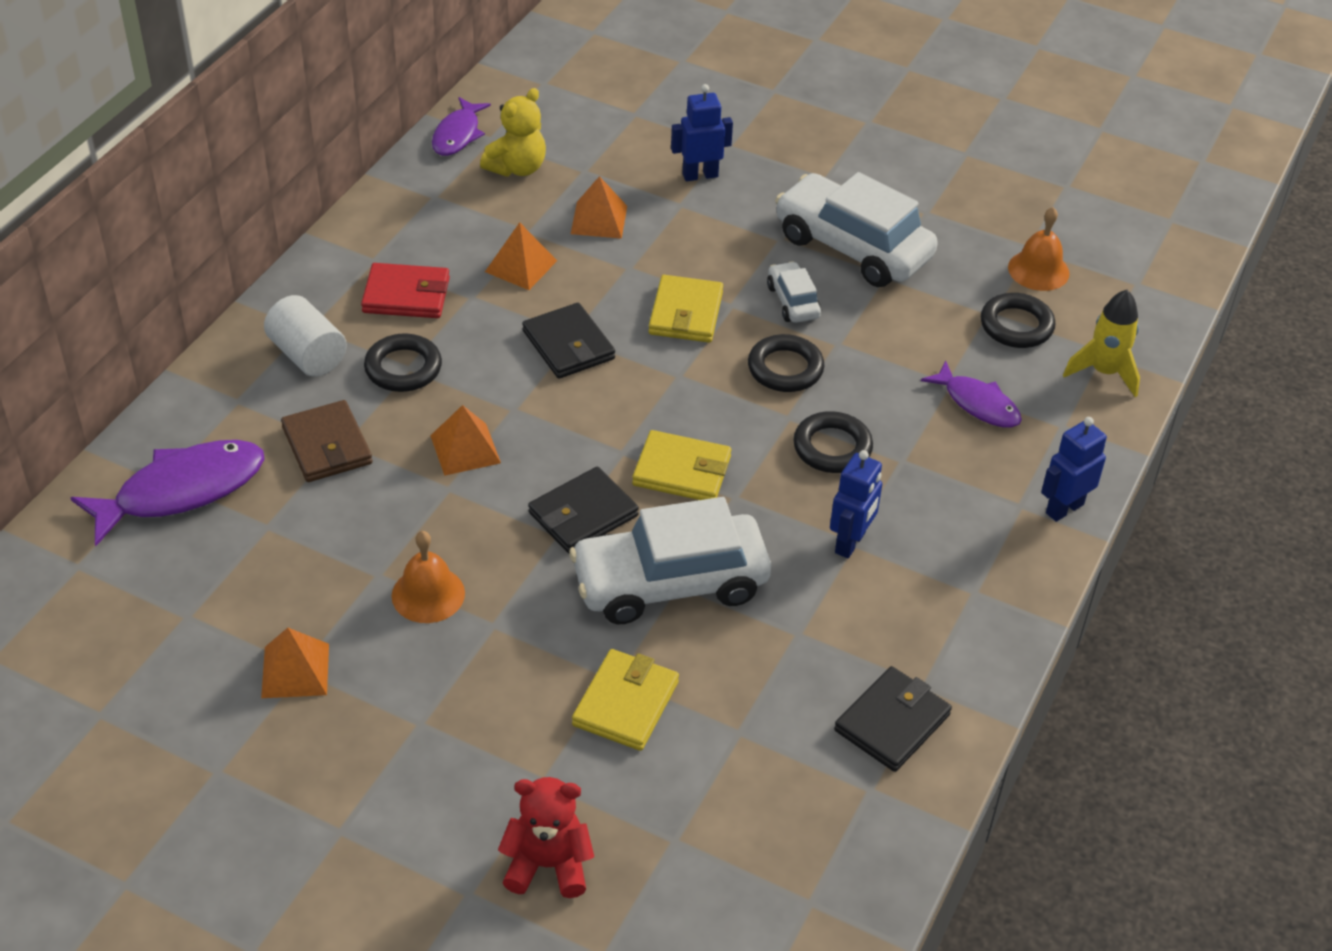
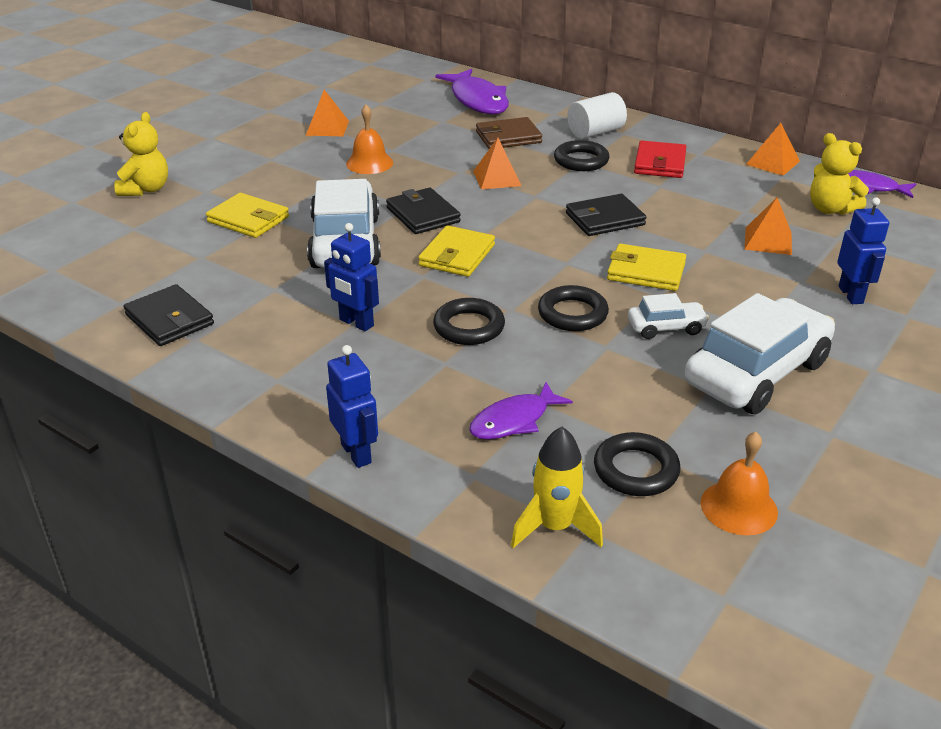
camera: 100 degrees right, 10 degrees down
(520, 266) = (699, 205): orange pyramid -> orange pyramid (772, 162)
(548, 865) = (146, 189): red teddy bear -> yellow teddy bear

